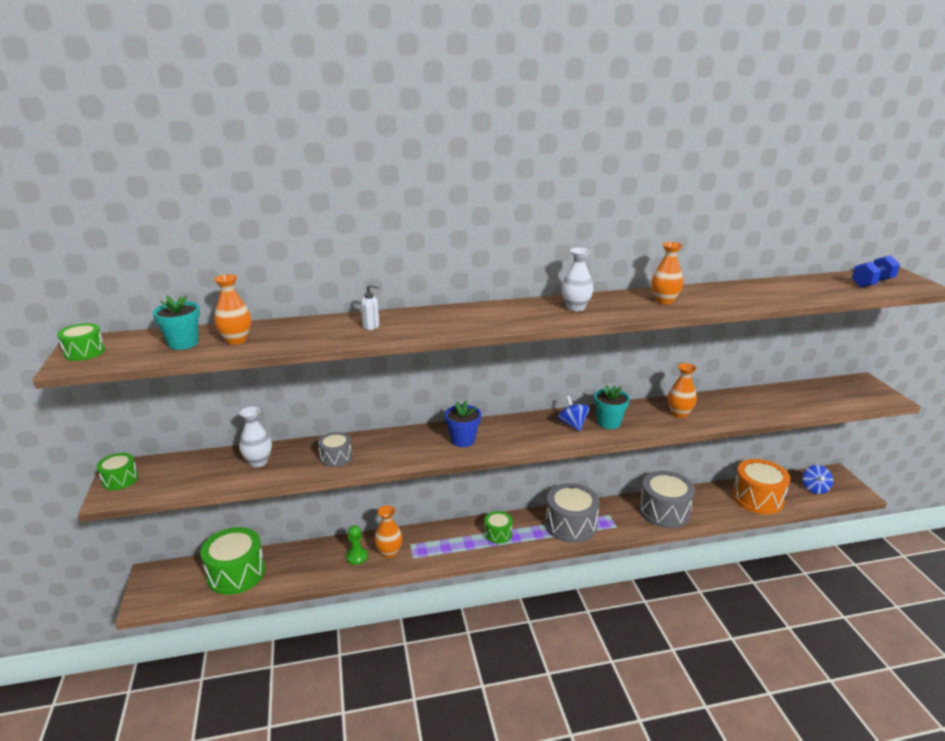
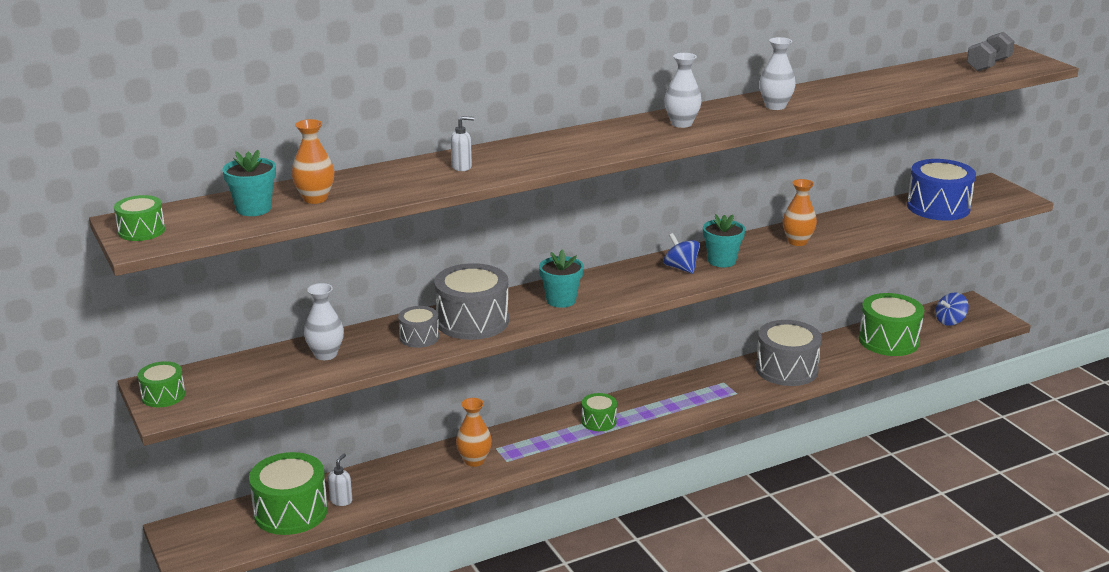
camera: 15 degrees left, 0 degrees up
(276, 570) = (341, 500): none -> white soap dispenser
(357, 557) = (436, 471): green pawn -> none
(463, 440) = (561, 300): blue flower pot -> turquoise flower pot
(570, 525) = (682, 399): grey drum -> grey drum (472, 321)
(664, 301) = (775, 106): orange vase -> white vase
(757, 498) = (888, 340): orange drum -> green drum
(812, 398) = (938, 207): none -> blue drum
(814, 488) = (950, 321): blue spinning top -> blue spinning top turned 60 degrees clockwise
(872, 283) = (988, 65): blue dumbbell -> grey dumbbell

